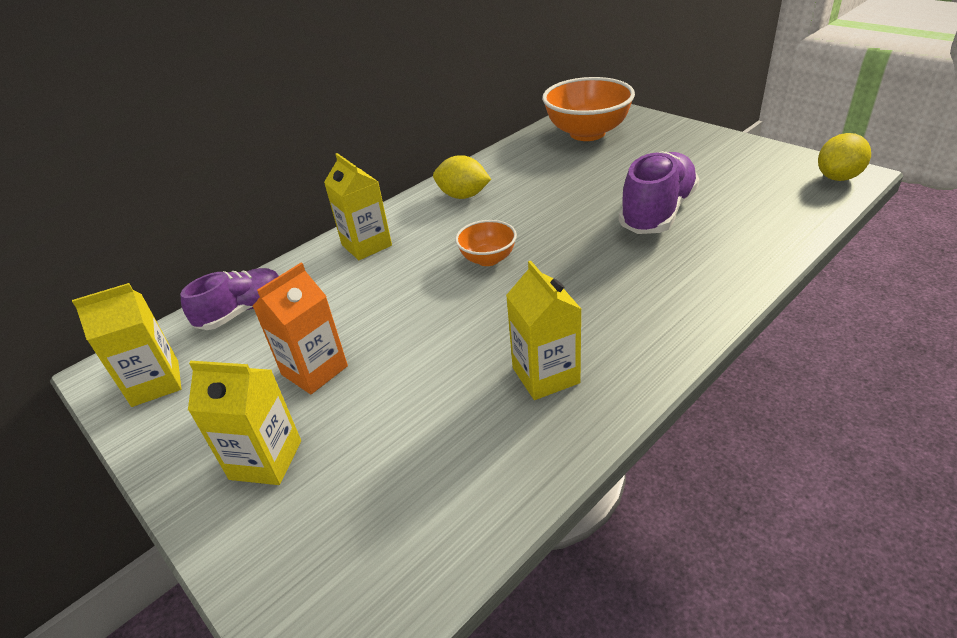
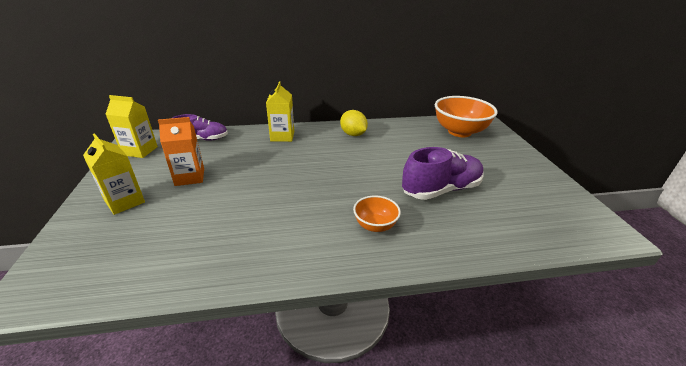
camera: 30 degrees right, 5 degrees down
(488, 259) = (322, 168): orange bowl -> orange bowl (375, 225)
(545, 375) = (267, 237): yellow carton -> none
(838, 177) = (598, 229): yellow lemon -> none

